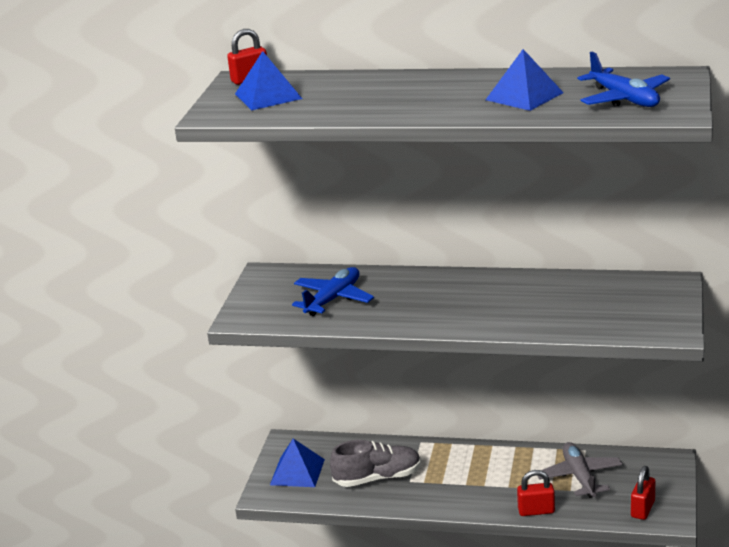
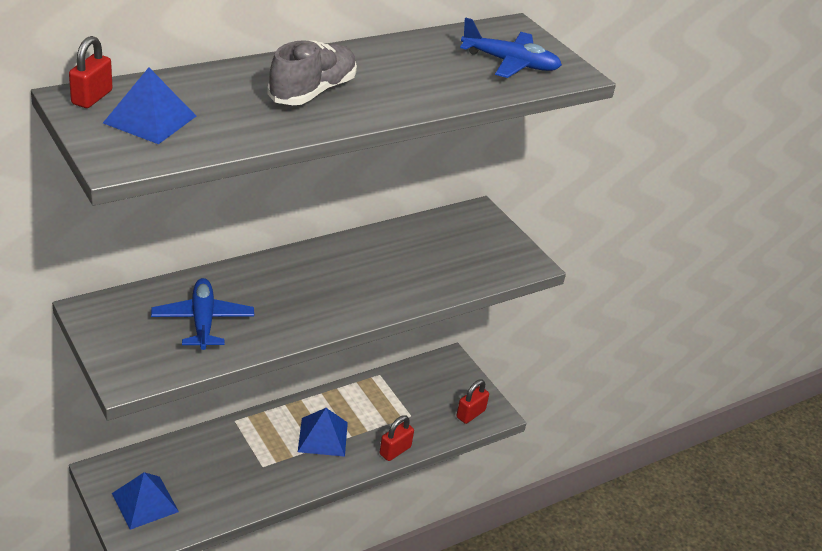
camera: 50 degrees left, 10 degrees up
(377, 478) = (230, 476): grey shoe -> grey shoe (312, 91)
(524, 96) = (421, 74): blue pyramid -> blue pyramid (323, 436)
(579, 477) = (398, 403): grey plane -> none
(643, 509) = (470, 414): red padlock -> red padlock turned 60 degrees clockwise

